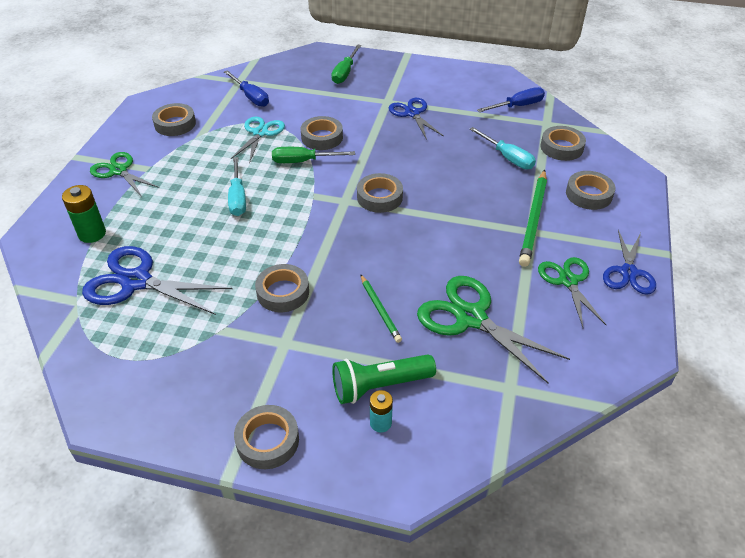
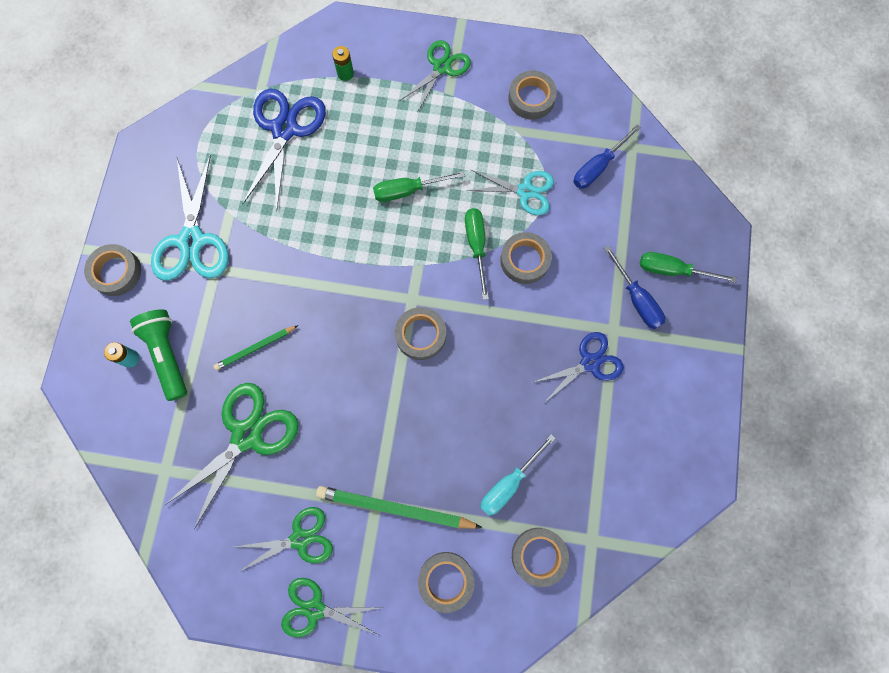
camera: 85 degrees right, 30 degrees up
(92, 234) = (345, 73): green battery -> green battery, size x0.64
(238, 198) = (408, 191): turquoise screwdriver -> green screwdriver
(245, 364) = (191, 241): none -> turquoise scissors
(283, 292) = (275, 257): grey tape -> none
(517, 106) = (627, 502): blue screwdriver -> blue screwdriver (636, 299)
(628, 272) = (315, 609): blue scissors -> green scissors

